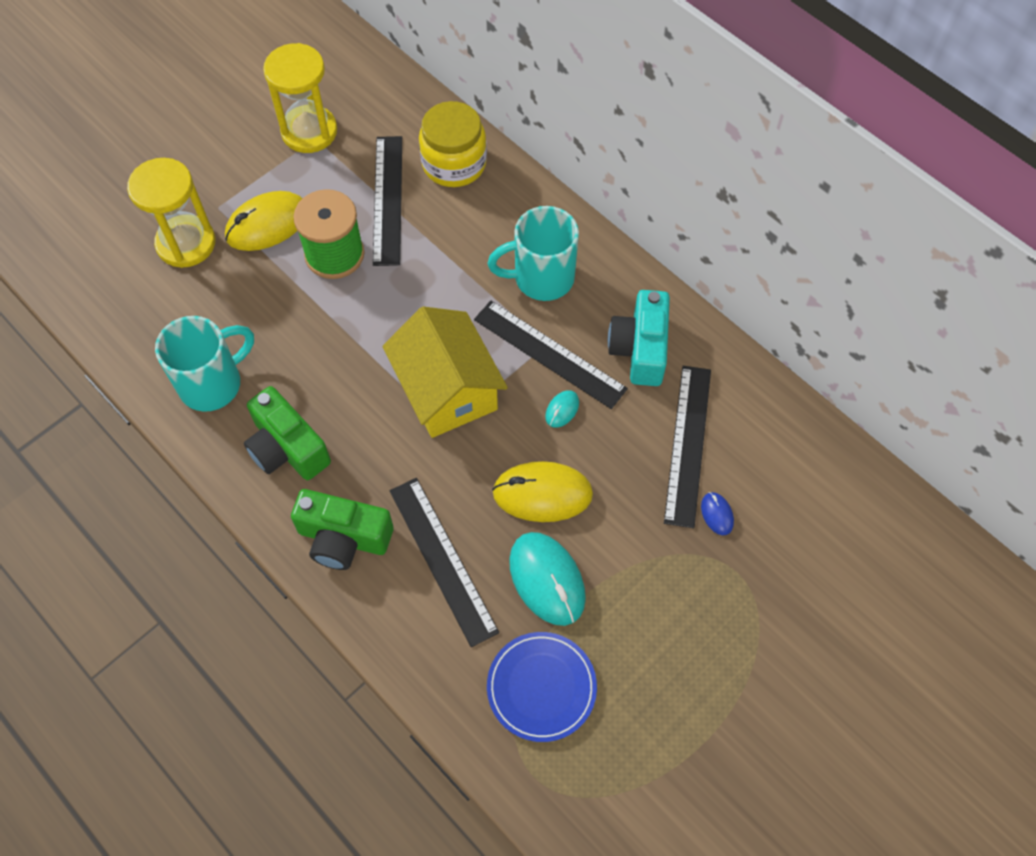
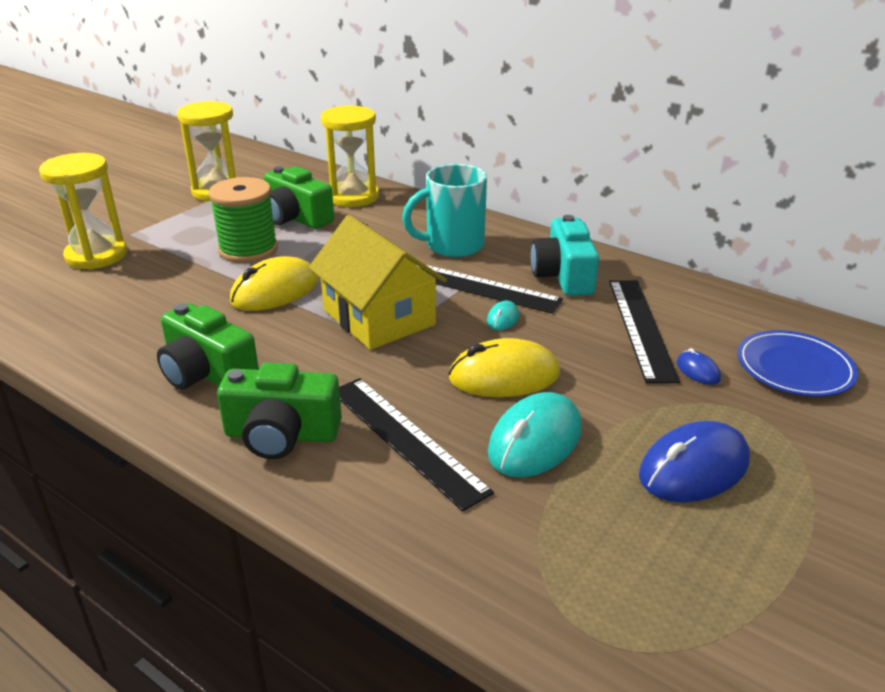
camera: 10 degrees left, 30 degrees down
(213, 383) = (120, 337): turquoise mug -> none
(267, 224) = (180, 239): yellow mouse -> yellow mouse (275, 291)
(388, 199) = (296, 218): black ruler -> green camera
(454, 164) = (353, 197): yellow jar -> yellow hourglass
(541, 687) = (566, 538): blue plate -> blue plate (794, 368)
(547, 579) = (535, 441): turquoise mouse -> turquoise mouse turned 75 degrees clockwise
(665, 633) = (694, 468): none -> blue mouse

